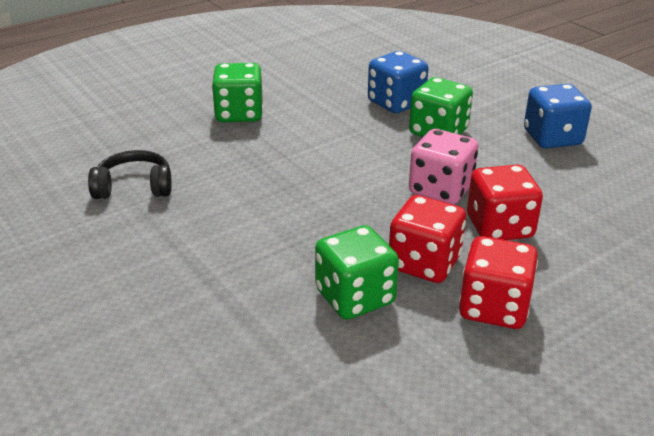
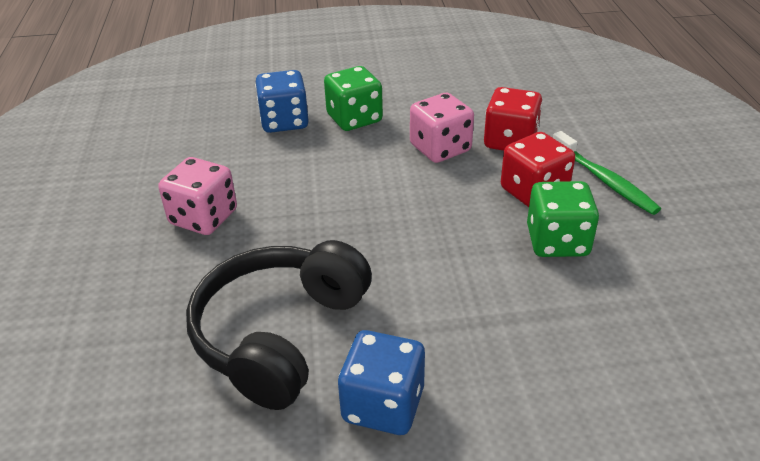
camera: 60 degrees left, 5 degrees up
(134, 187) = (280, 334): black headphones -> black headphones, size x1.86
(239, 114) = (203, 217): green dice -> pink dice
(493, 307) = (604, 180): red dice -> green toothbrush
(552, 138) = (411, 74): blue dice -> blue dice (383, 405)

